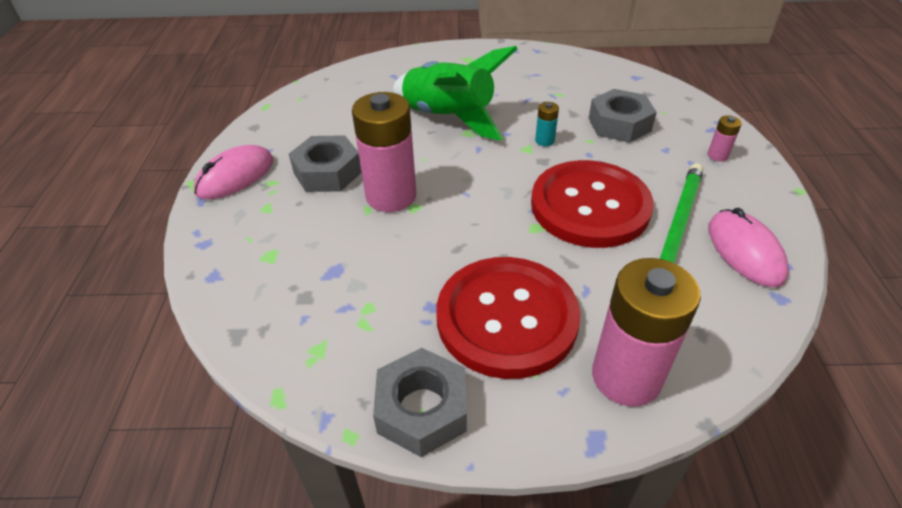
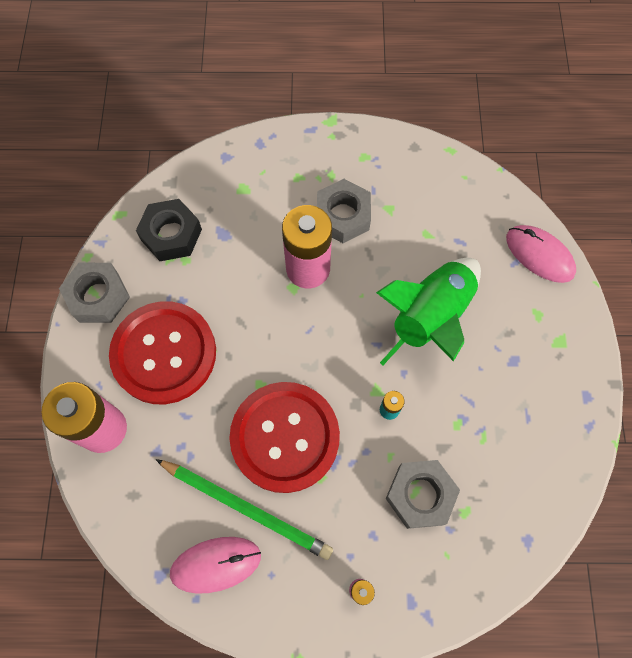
camera: 90 degrees right, 25 degrees up
(235, 176) = (339, 147): pink mouse -> pink mouse (539, 255)
(326, 326) = (171, 235): none -> black nut

